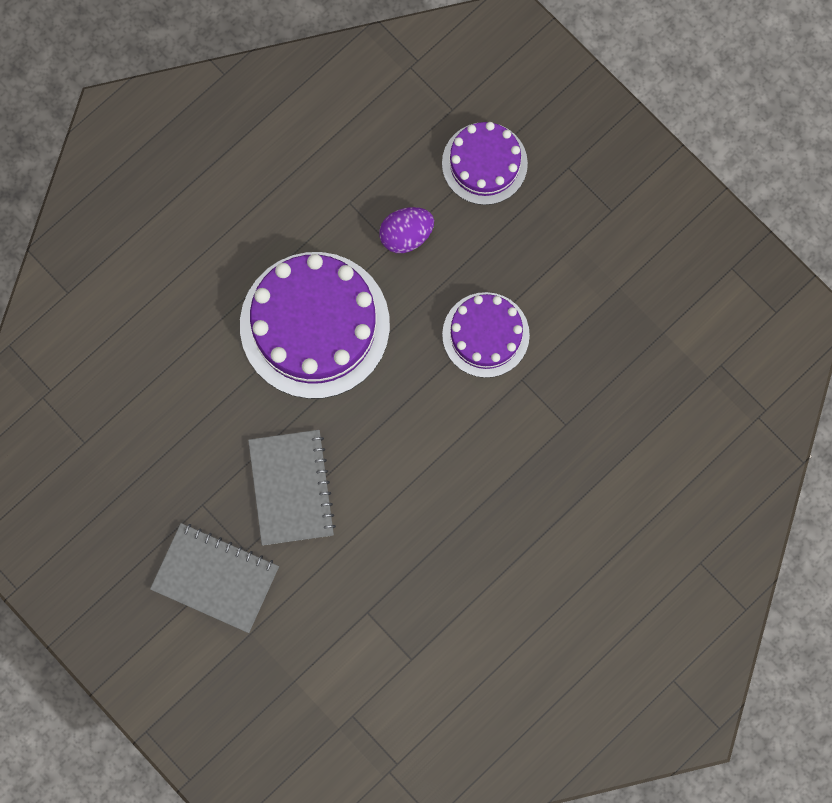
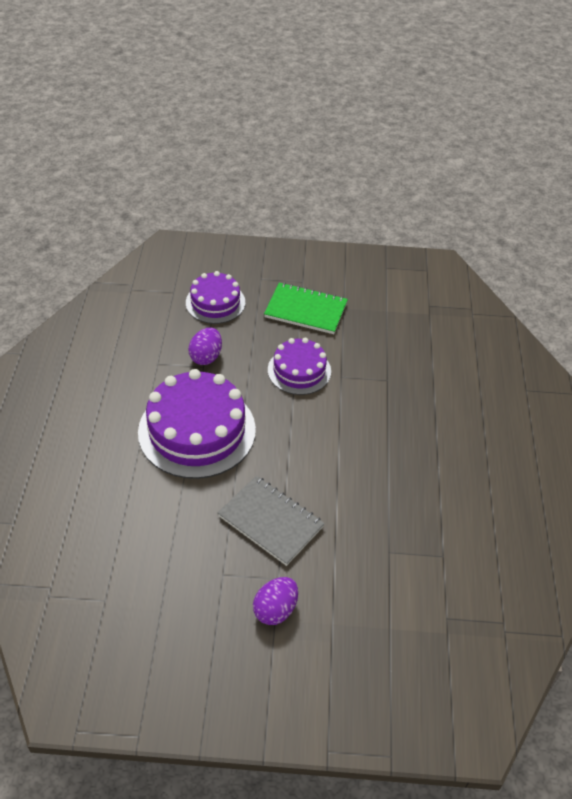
camera: 45 degrees left, 30 degrees down
(215, 578) = (275, 610): grey notebook -> purple egg
(573, 257) = (306, 310): none -> green notebook

